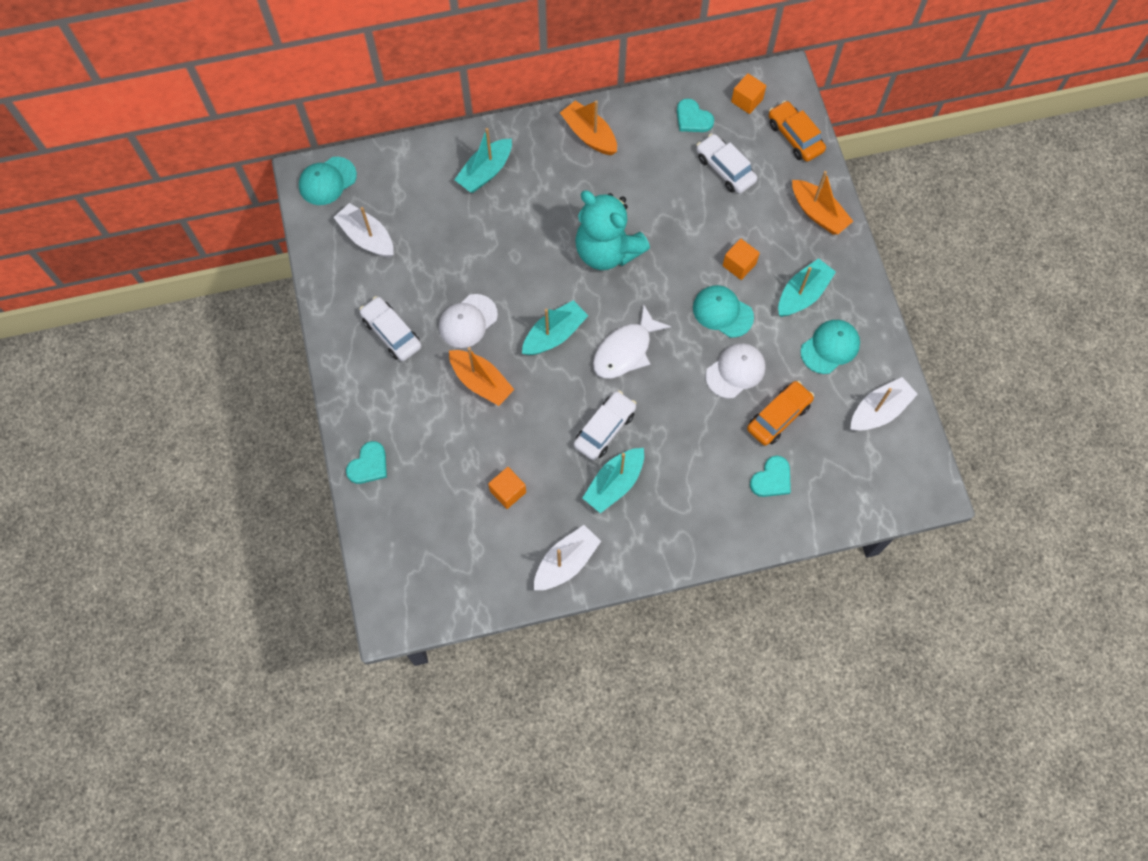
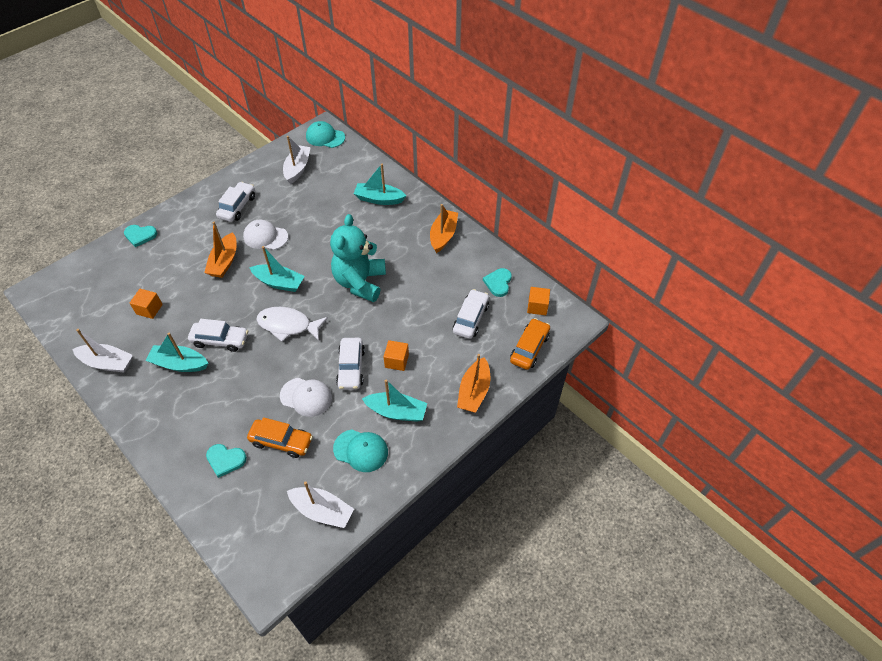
camera: 60 degrees right, 15 degrees down
(722, 312) = (351, 368): turquoise cap -> white car

